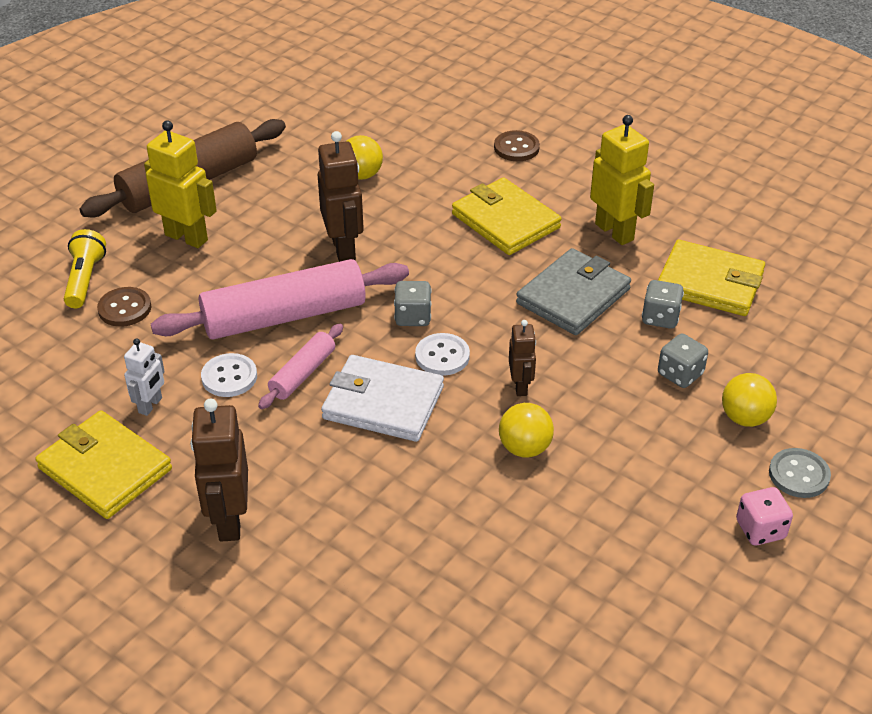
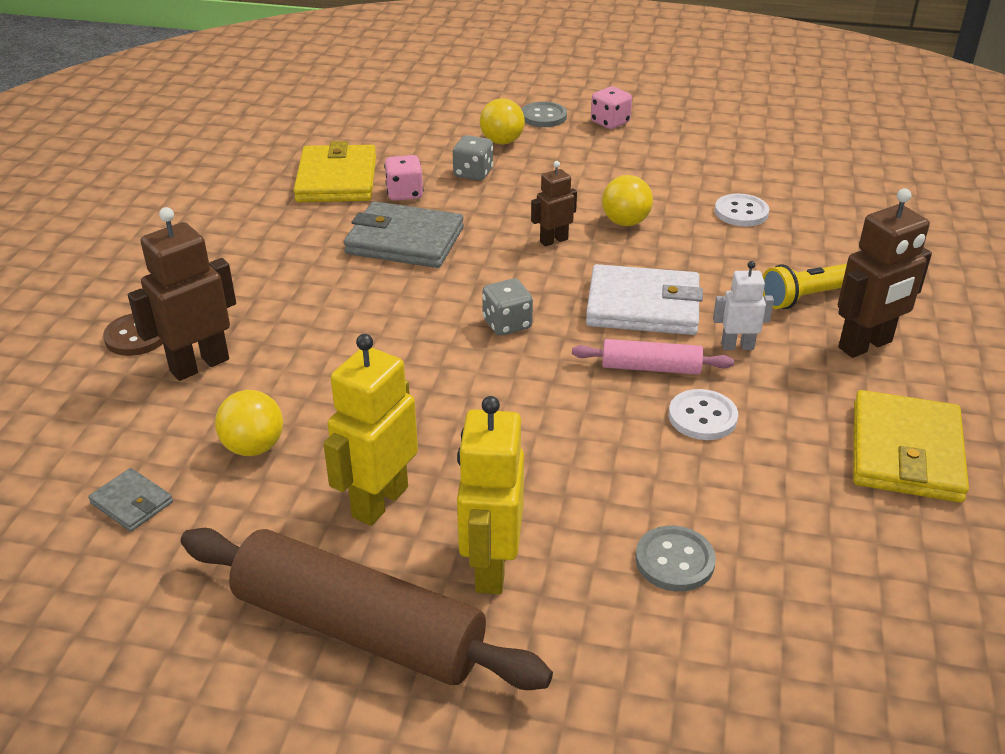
camera: 115 degrees left, 5 degrees down
(85, 279) = (654, 637): yellow flashlight -> yellow flashlight (804, 297)
(125, 308) = (674, 561): brown button -> grey button
(150, 405) = (796, 458): white robot -> white robot (737, 346)
(284, 316) = (576, 413): pink rolling pin -> none
(344, 249) = (423, 409): brown robot -> brown robot (199, 365)
(347, 128) = (132, 503): none -> grey wallet
(383, 403) = (643, 306): white wallet -> white wallet turned 75 degrees counterclockwise
(442, 356) = (550, 291): white button -> white button (741, 212)
(505, 221) = (299, 308): yellow wallet -> none
(615, 231) = (282, 239): yellow robot -> yellow robot (379, 501)
(660, 318) = (404, 193): grey dice -> pink dice

